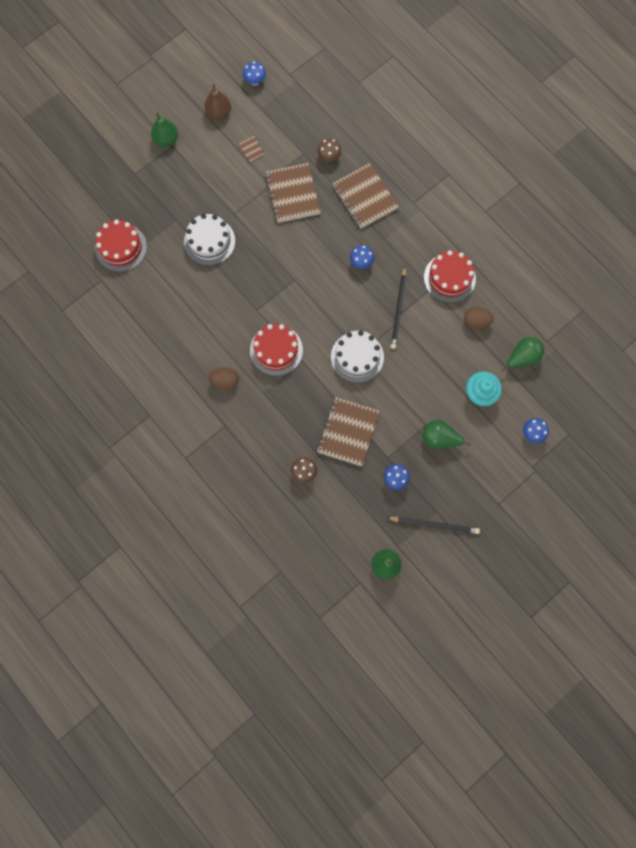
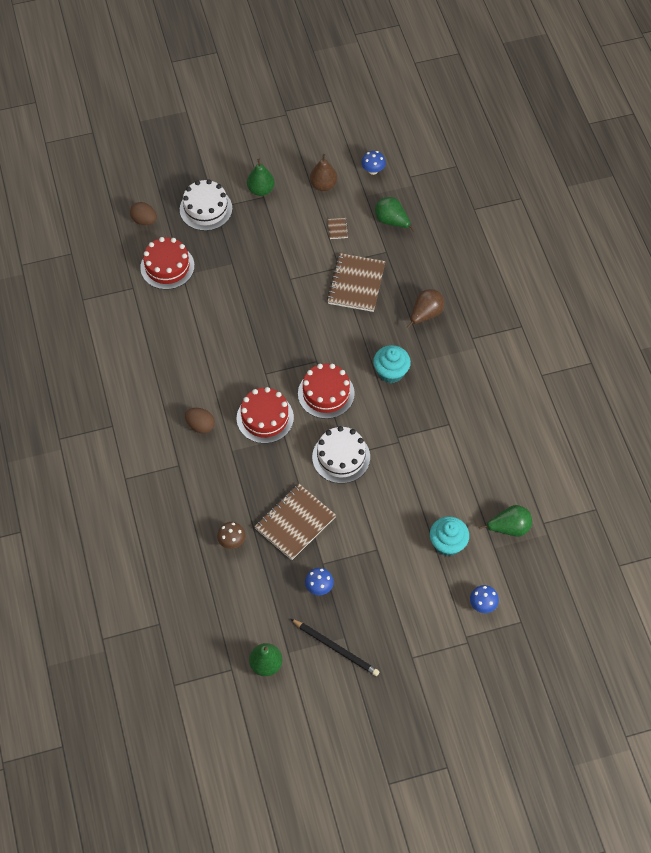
camera: 25 degrees right, 15 degrees down
(209, 241) = (253, 294): white cake -> white cake (206, 209)
(329, 157) = (409, 264): brown mushroom -> none
(361, 262) = (391, 372): blue mushroom -> turquoise cupcake
(364, 197) = (425, 314): brown notebook -> brown pear
(398, 309) = (405, 430): black pencil -> none
(439, 438) = (384, 568): green pear -> green pear (391, 221)
(449, 278) = (472, 422): red cake -> red cake (326, 393)
(476, 321) = (478, 474): brown egg -> brown egg (144, 220)

